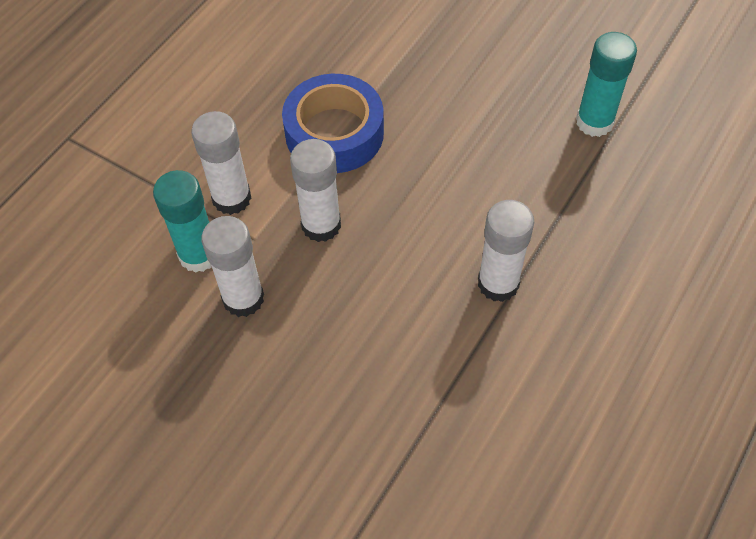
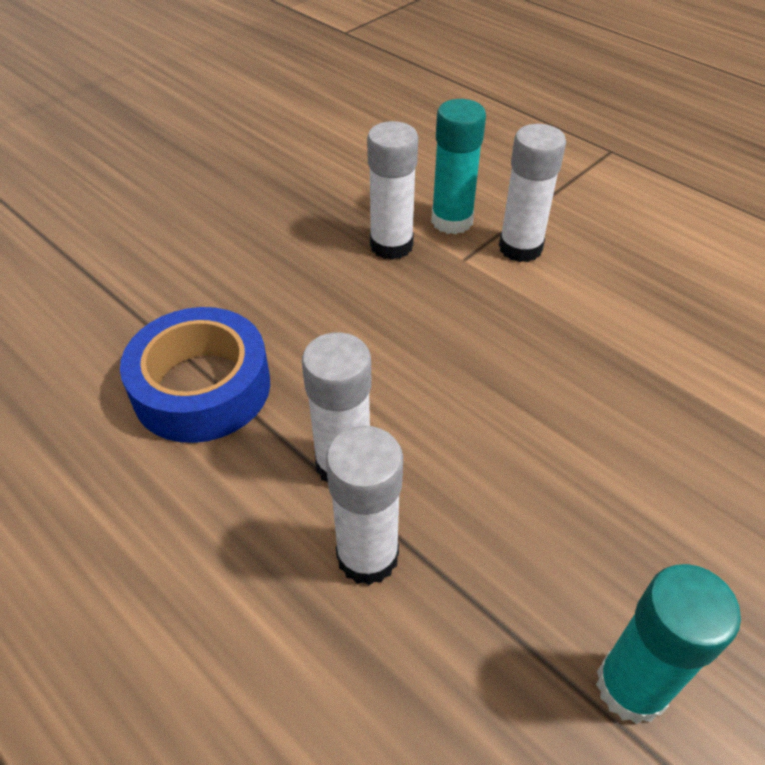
camera: 100 degrees right, 10 degrees down
(321, 225) = (471, 311): white glue stick -> white glue stick (367, 556)
(334, 133) = (612, 340): blue tape -> blue tape (202, 387)

